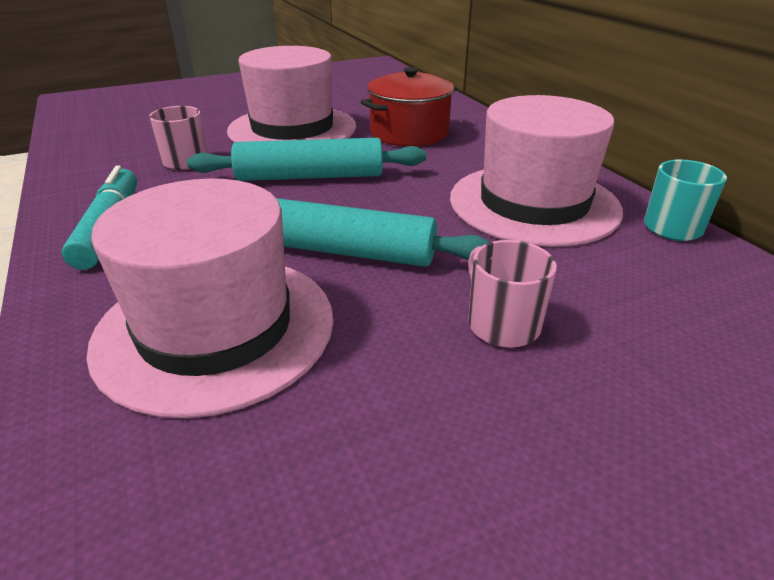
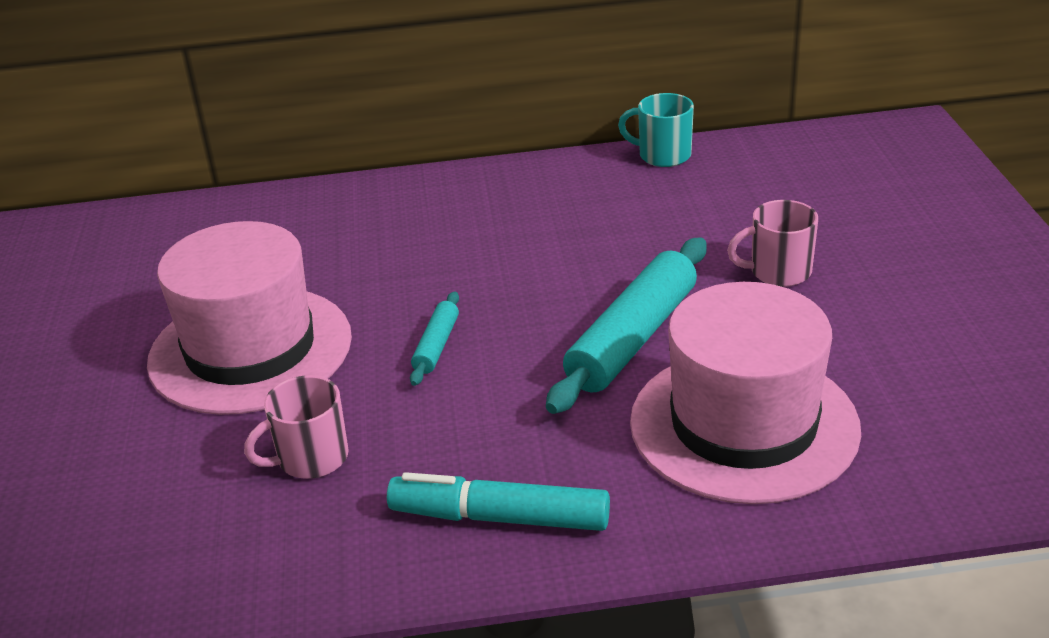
camera: 70 degrees left, 0 degrees up
(310, 176) = (436, 346): turquoise rolling pin -> turquoise rolling pin, size x0.48
(409, 133) = (344, 252): red pot -> none
(533, 203) = (586, 210): pink hat -> none

